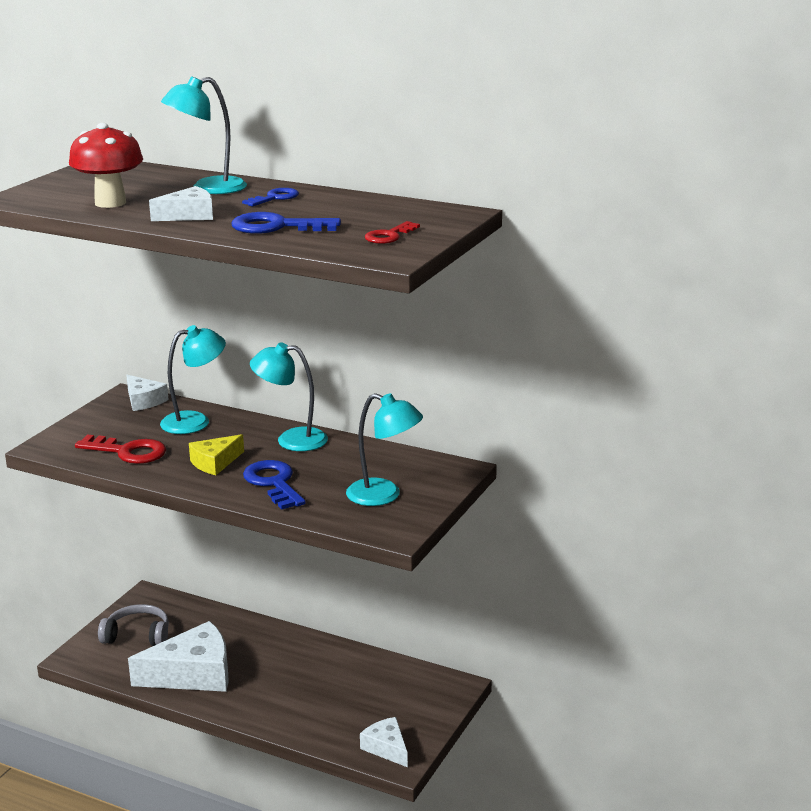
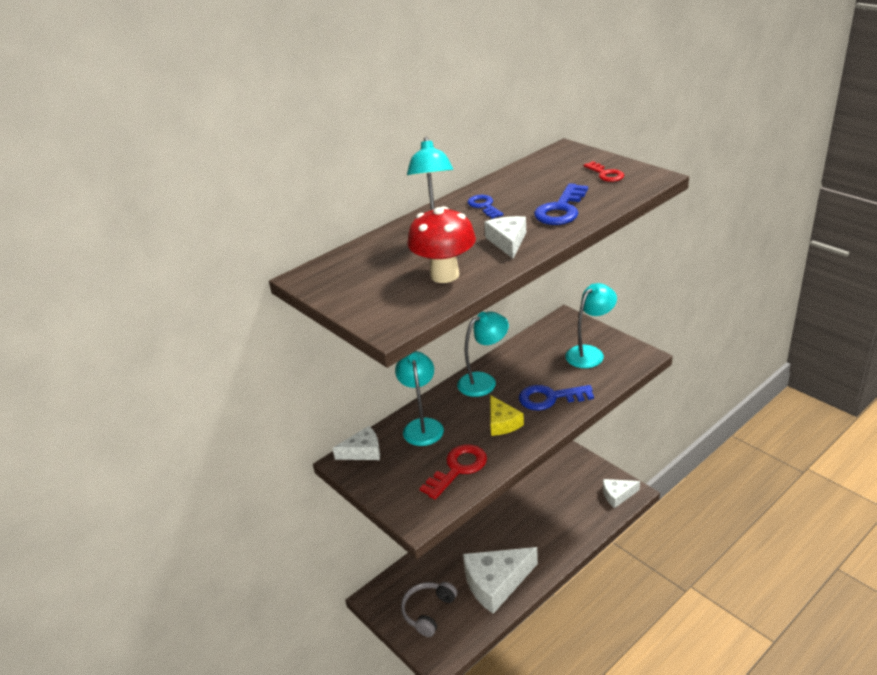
camera: 65 degrees left, 10 degrees up
(193, 674) = (496, 583): white cheese -> white cheese turned 120 degrees counterclockwise
(291, 440) = (484, 381): turquoise lamp -> turquoise lamp turned 150 degrees counterclockwise

